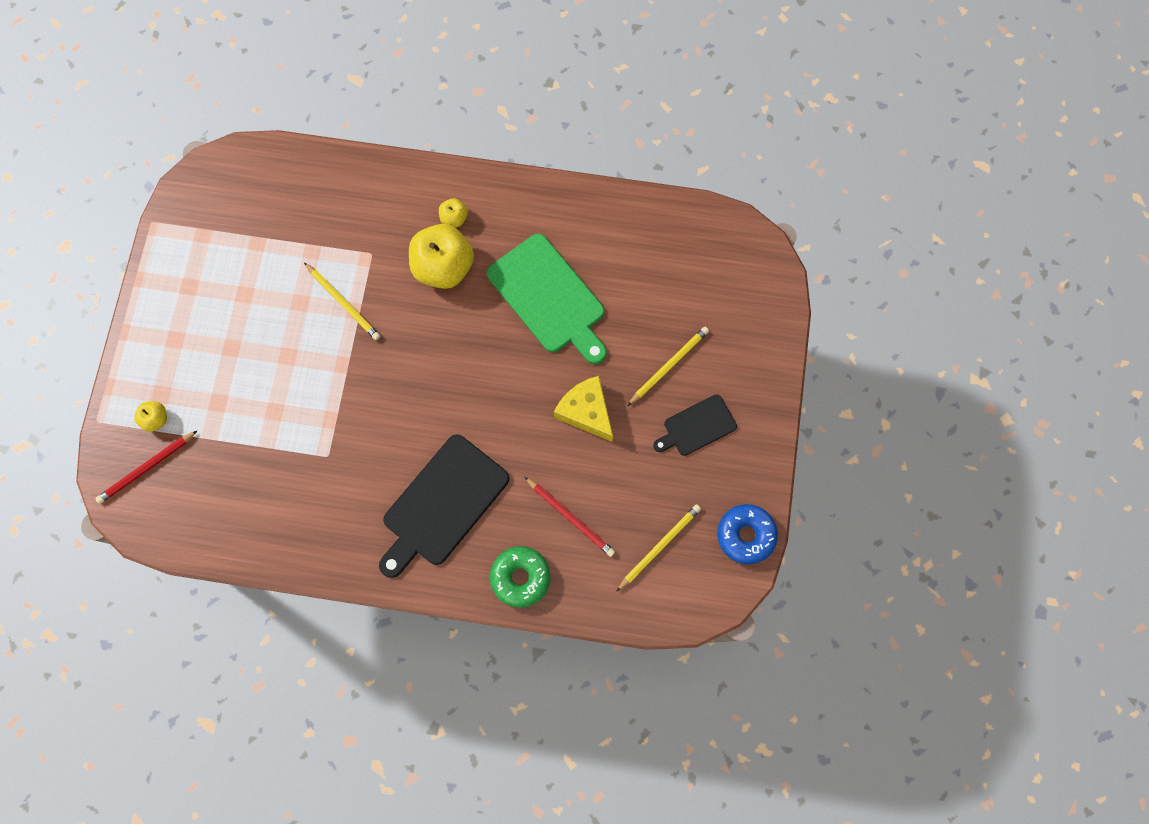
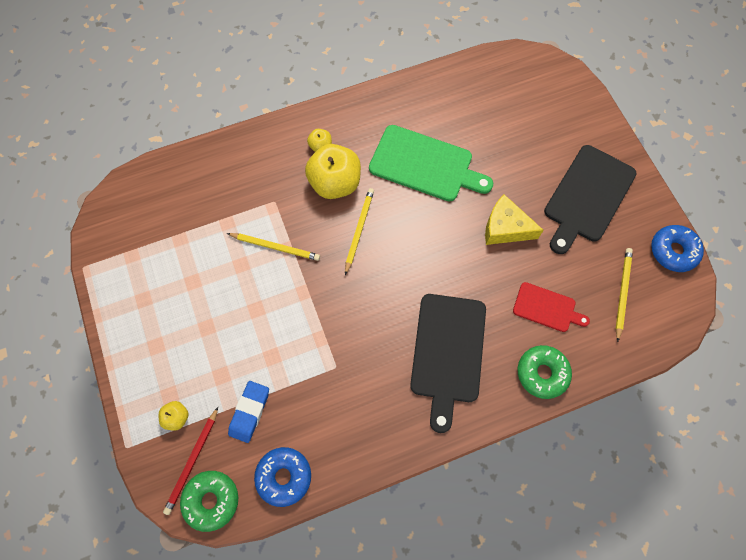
camera: 30 degrees left, 5 degrees down
(143, 513) = (211, 500): none -> green donut
(218, 530) = (284, 476): none -> blue donut
(223, 452) = (249, 412): none -> blue eraser
(570, 517) = (546, 308): red pencil -> red cutting board
(669, 365) = (539, 166): yellow pencil -> yellow pencil (359, 230)
(697, 426) = (587, 196): black cutting board -> black cutting board, size x1.79

